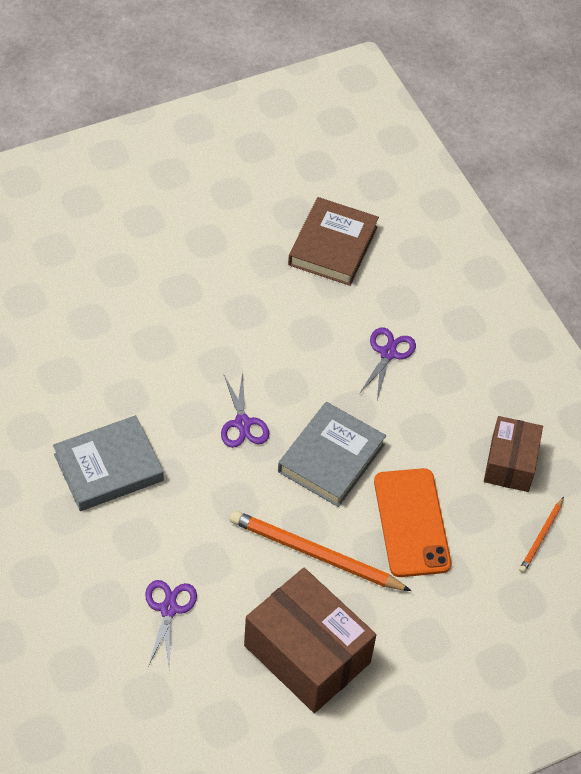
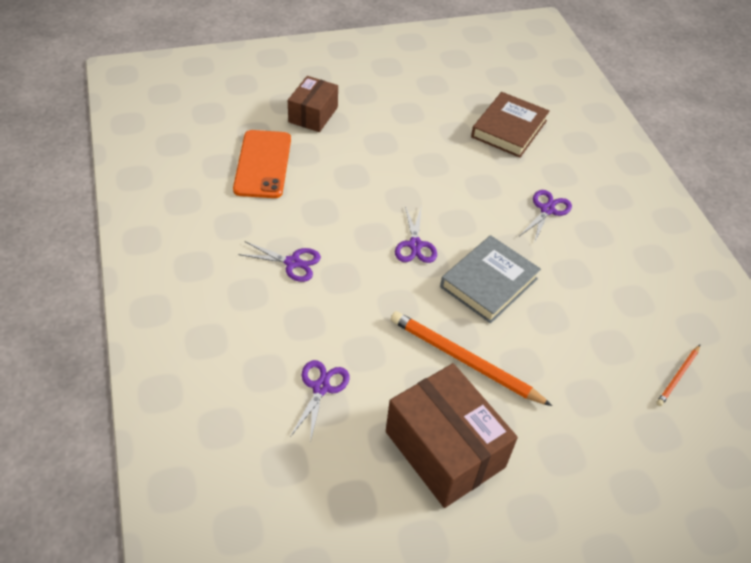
camera: 10 degrees right, 5 degrees down
(108, 467) = (293, 262): grey book -> purple scissors
(411, 523) = (556, 346): orange phone -> orange phone (263, 164)
(510, 463) = (650, 310): brown box -> brown box (313, 114)

